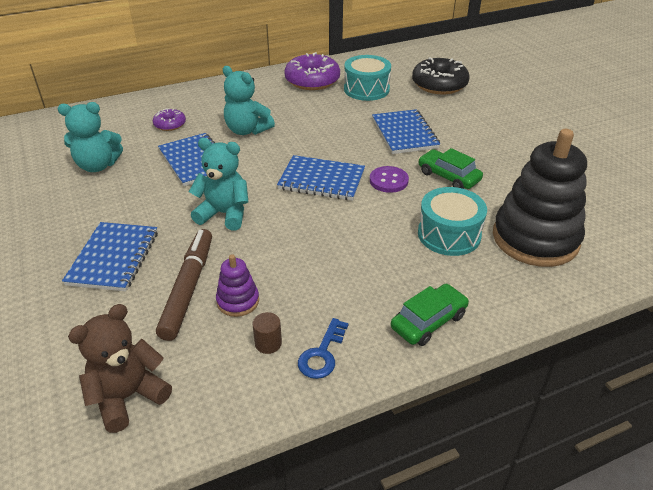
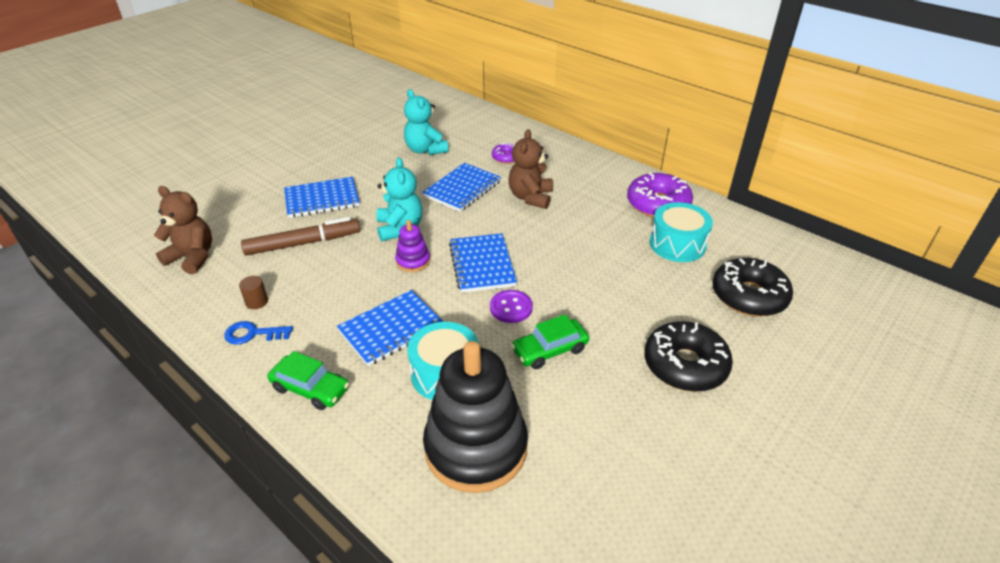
camera: 65 degrees right, 0 degrees up
(238, 301) = (297, 271): purple stacking toy -> purple stacking toy (413, 261)
(247, 130) = (530, 197): turquoise teddy bear -> brown teddy bear
(404, 134) = (609, 296): blue notebook -> blue notebook (391, 329)
(448, 176) = (550, 350): green car -> green car turned 135 degrees counterclockwise
(491, 128) = (685, 365): none -> black donut

